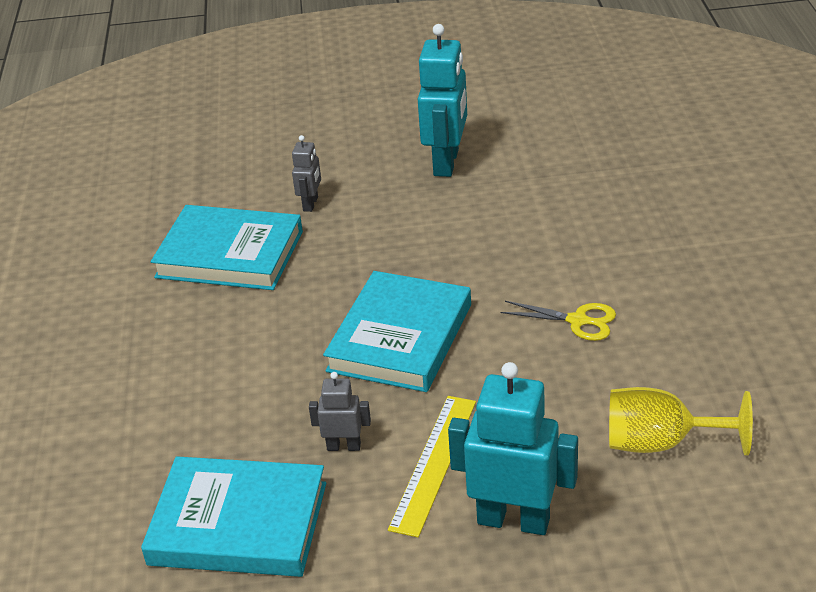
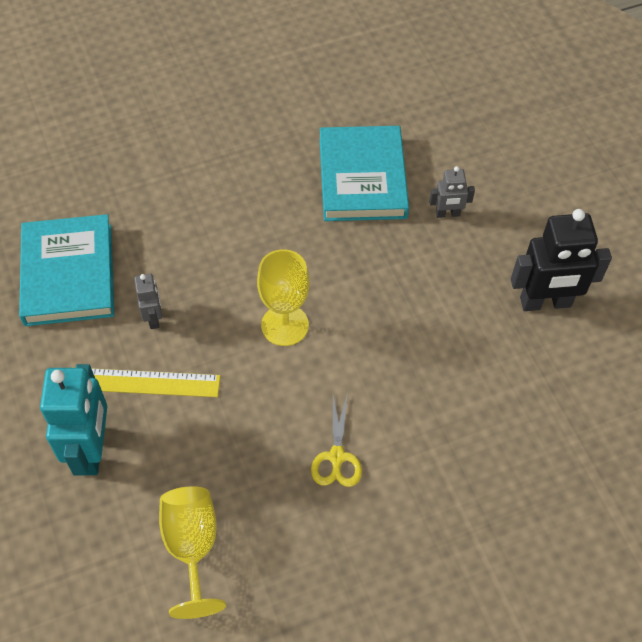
camera: 70 degrees right, 20 degrees up
(400, 338) = (285, 325): turquoise book -> yellow goblet
(447, 162) = (545, 303): turquoise robot -> black robot

